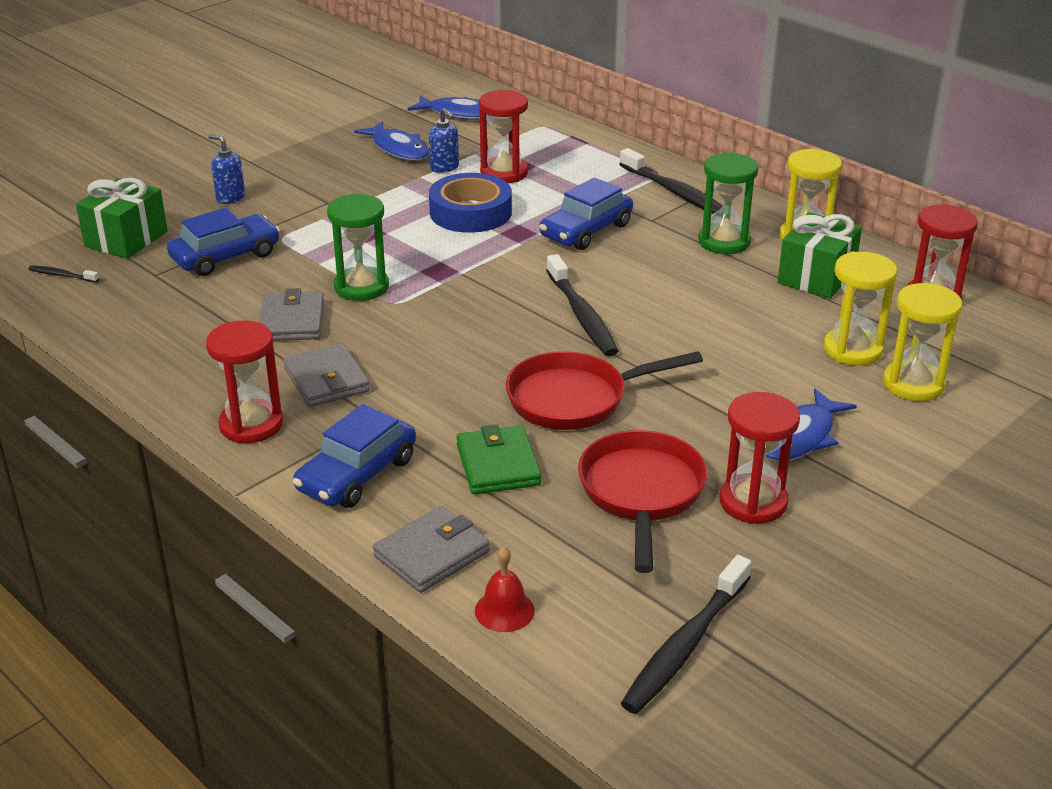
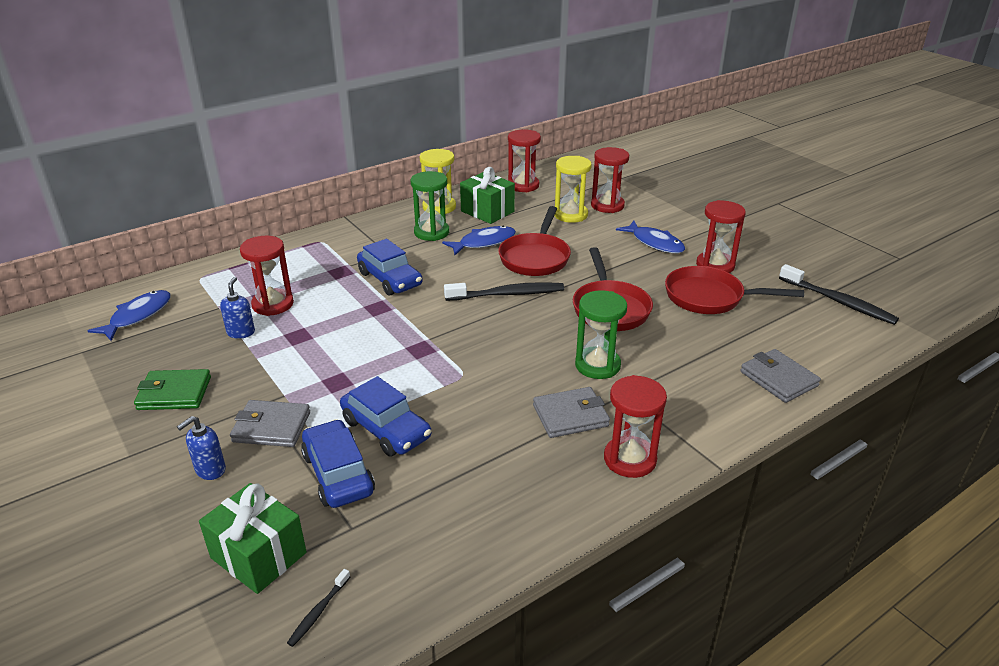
camera: 80 degrees left, 0 degrees up
(292, 321) = (474, 432): grey wallet -> grey wallet (271, 427)
(357, 474) = (695, 406): blue car -> blue car (386, 429)
(361, 287) = (431, 390): green hourglass -> green hourglass (597, 365)
(398, 149) = (182, 355): blue fish -> blue fish (484, 242)
(444, 168) = (241, 332): blue soap dispenser -> blue soap dispenser turned 60 degrees counterclockwise
(470, 212) = (331, 326): blue tape -> none
(498, 465) = (682, 345): green wallet -> green wallet (174, 393)
(504, 610) = (825, 356): red bell -> none
(675, 192) = (352, 239): black toothbrush -> none
(693, 328) = (535, 257): none -> red pan
(913, 384) = (607, 205): yellow hourglass -> red hourglass

